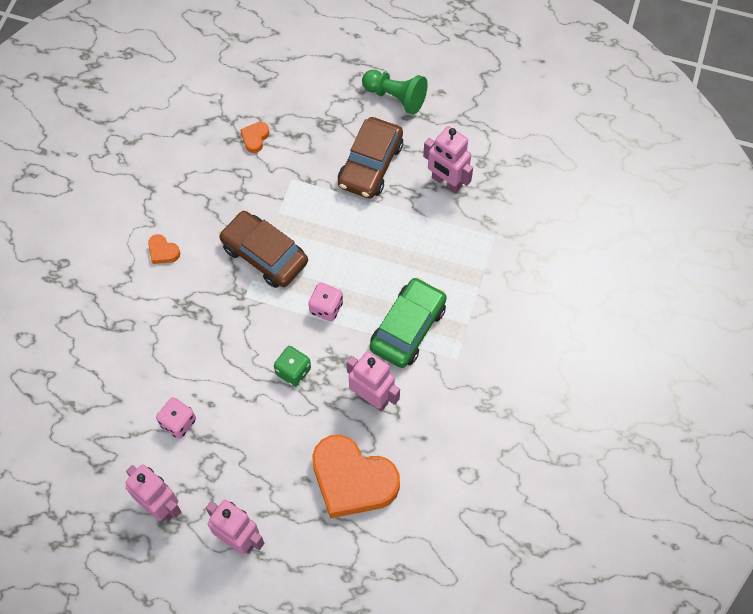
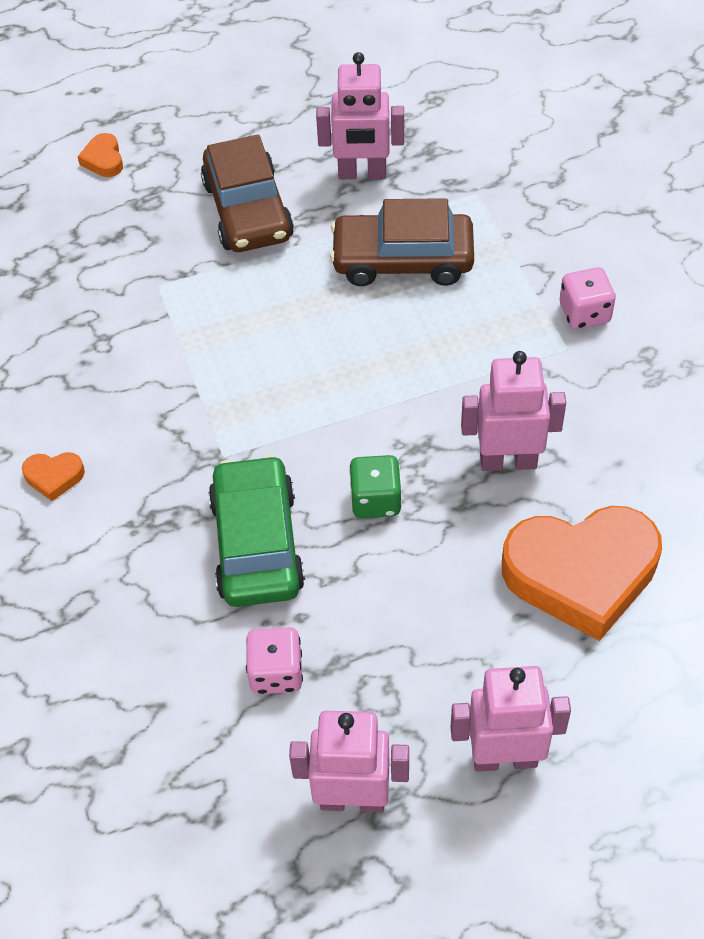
camera: 35 degrees left, 10 degrees down
(255, 138) = (64, 270): orange heart -> orange heart (103, 160)
(264, 255) = (204, 391): brown car -> brown car (402, 260)
(326, 308) = (346, 399): pink dice -> pink dice (584, 313)
(395, 97) = (209, 124): green pawn -> none
(408, 328) = (473, 354): green car -> green car (257, 543)

